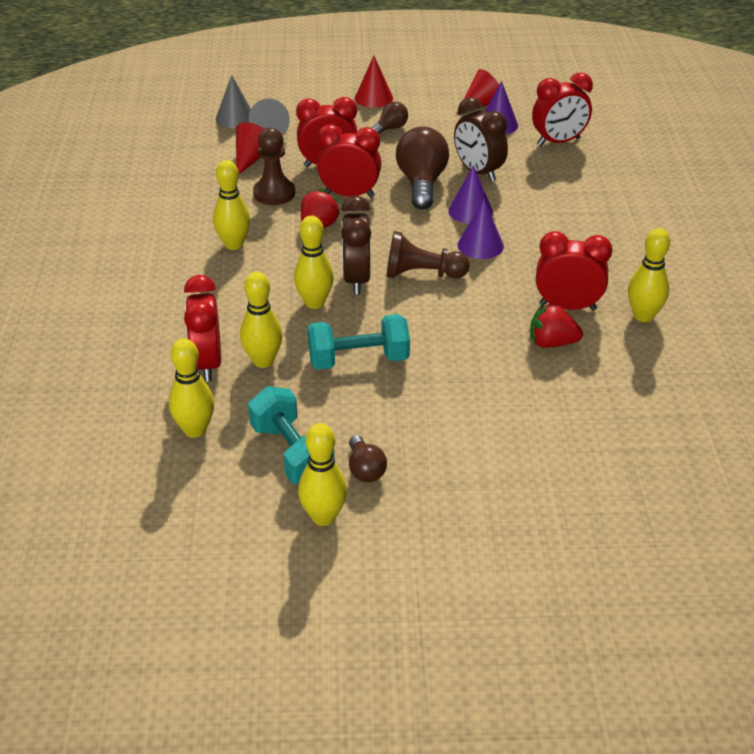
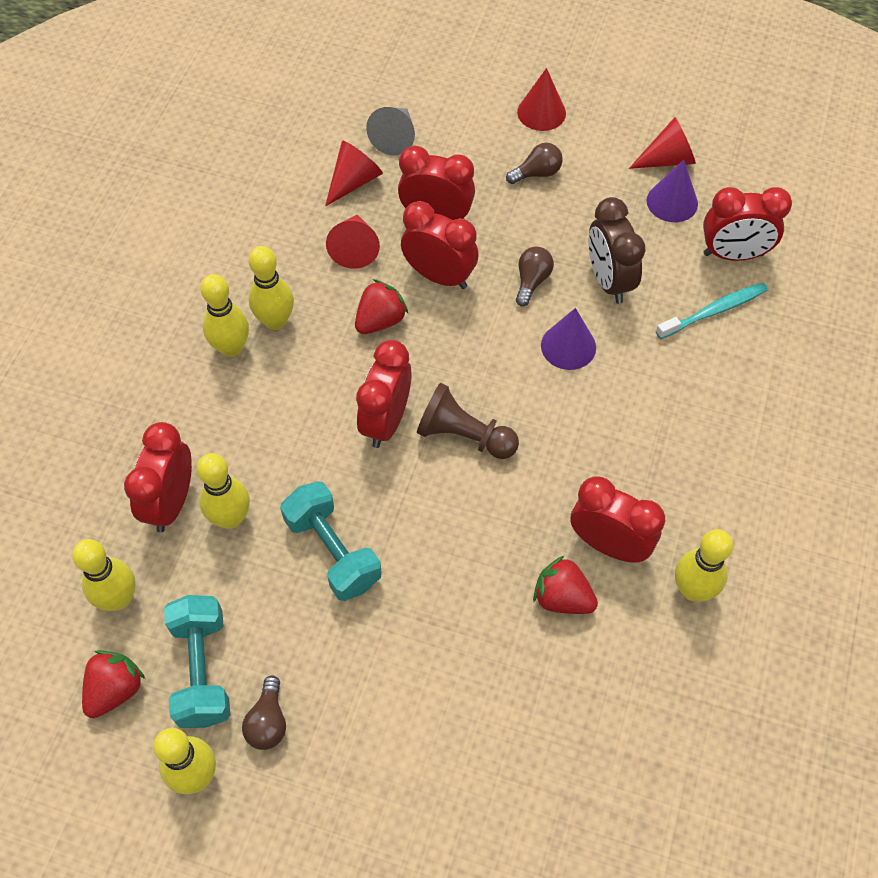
camera: 20 degrees right, 20 degrees up
(223, 484) = (115, 690): none -> red strawberry
(235, 118) = (364, 105): grey cone -> none
(274, 193) = (355, 248): brown pawn -> red cone
(314, 303) = (324, 444): yellow bowling pin -> yellow bowling pin (231, 348)
(356, 280) = (386, 421): brown clock -> red clock
(358, 360) = (333, 551): turquoise dumbbell -> turquoise dumbbell turned 45 degrees clockwise
(421, 183) = (531, 281): brown light bulb -> brown light bulb, size x0.53
(480, 245) = (553, 408): purple cone -> none
(563, 172) = (714, 311): none -> turquoise toothbrush

